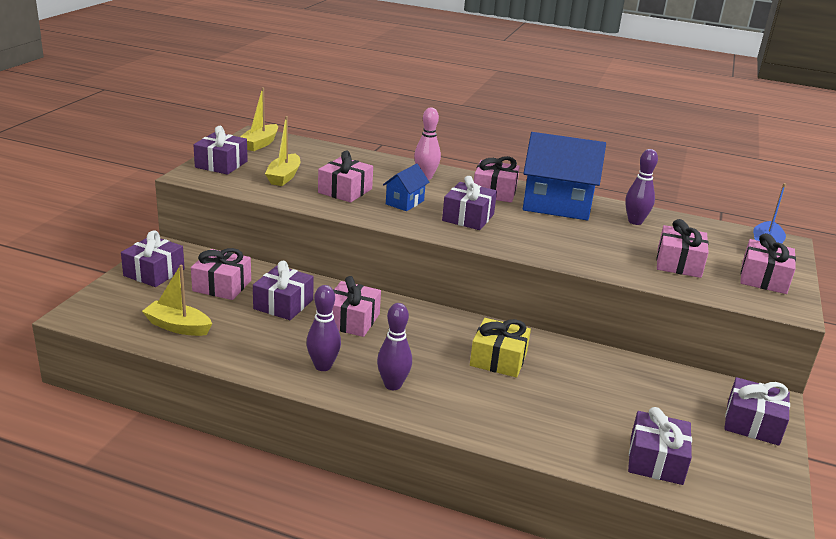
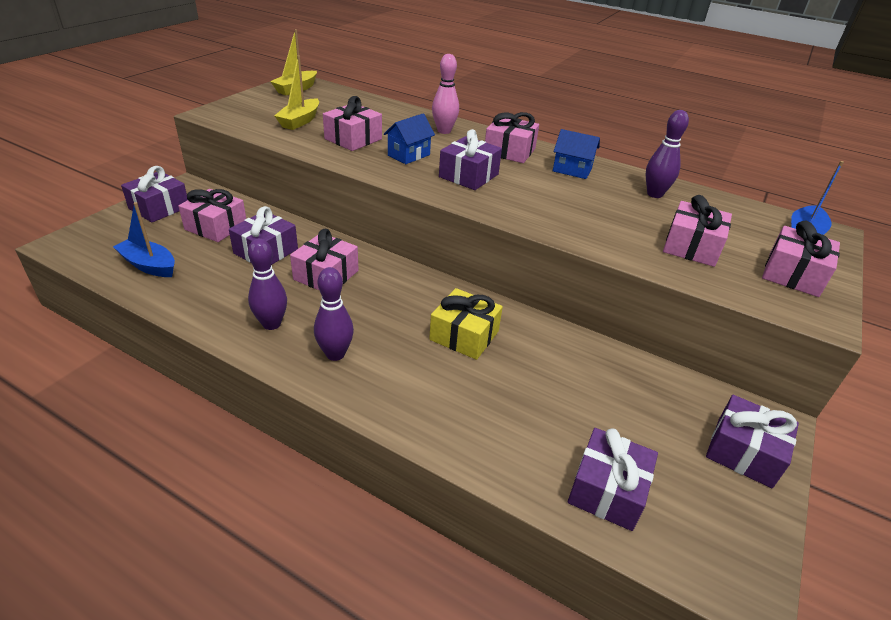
camera: 10 degrees right, 10 degrees up
(178, 326) = (149, 265): yellow boat -> blue boat
(221, 164) = (246, 105): purple gift -> none
(556, 205) = (572, 170): blue house -> blue house, size x0.49

